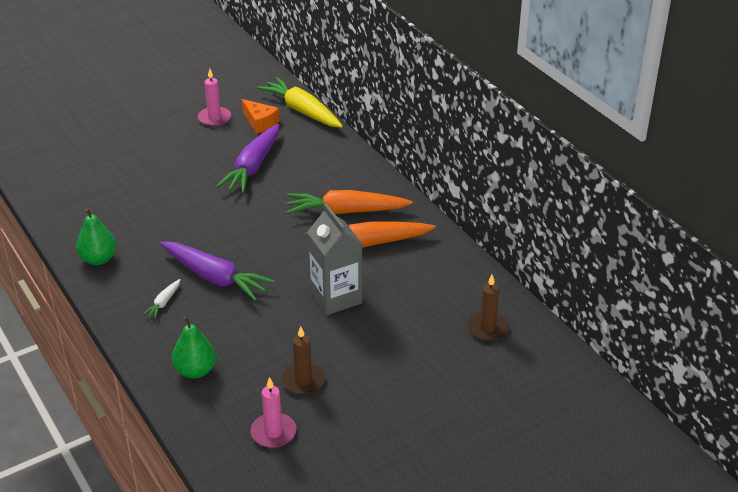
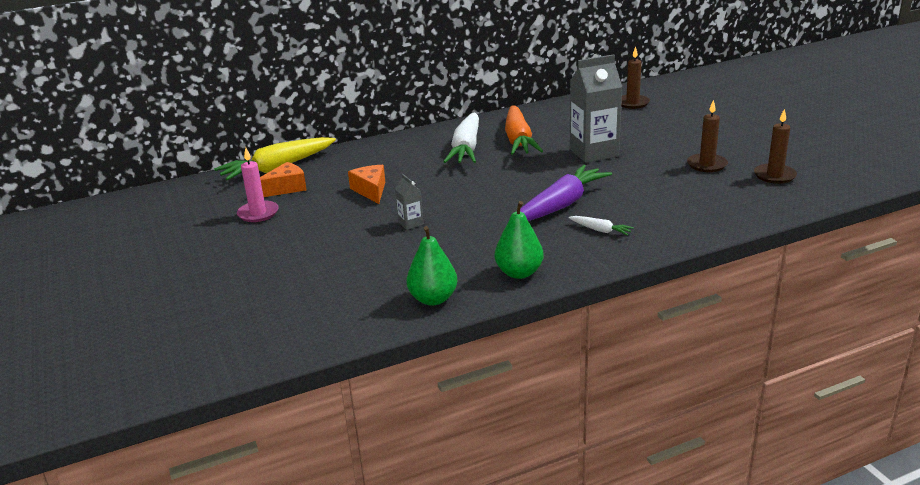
camera: 80 degrees left, 10 degrees down
(189, 196) = (410, 223): none -> grey carton
(195, 370) = (703, 210): green pear -> green pear (433, 299)
(253, 167) = (371, 190): purple carrot -> orange cheese
(273, 432) = (774, 176): pink candle -> brown candle
(346, 211) = (466, 148): orange carrot -> white carrot

